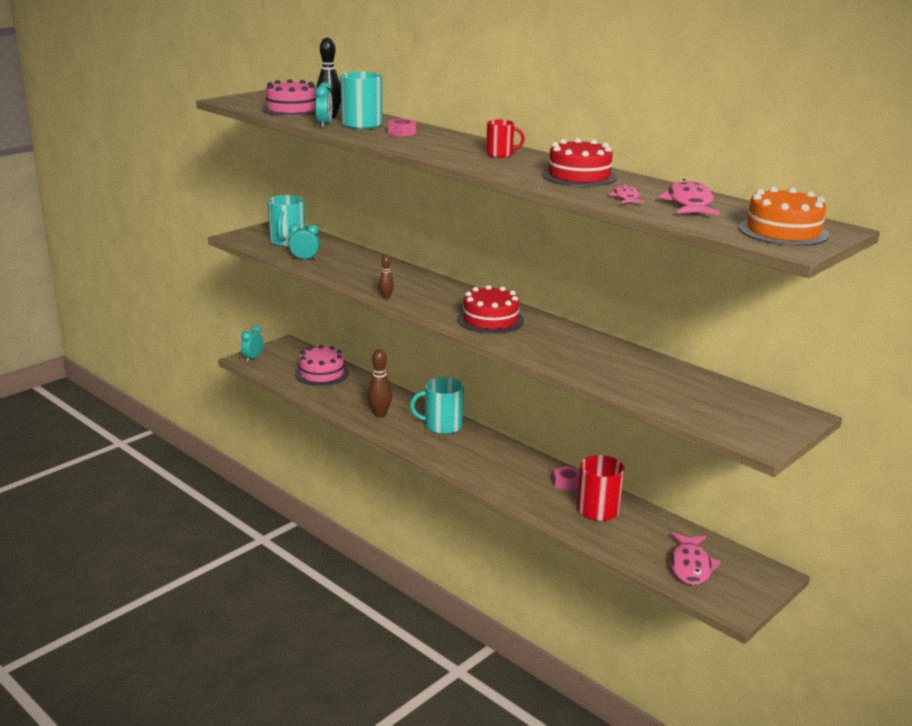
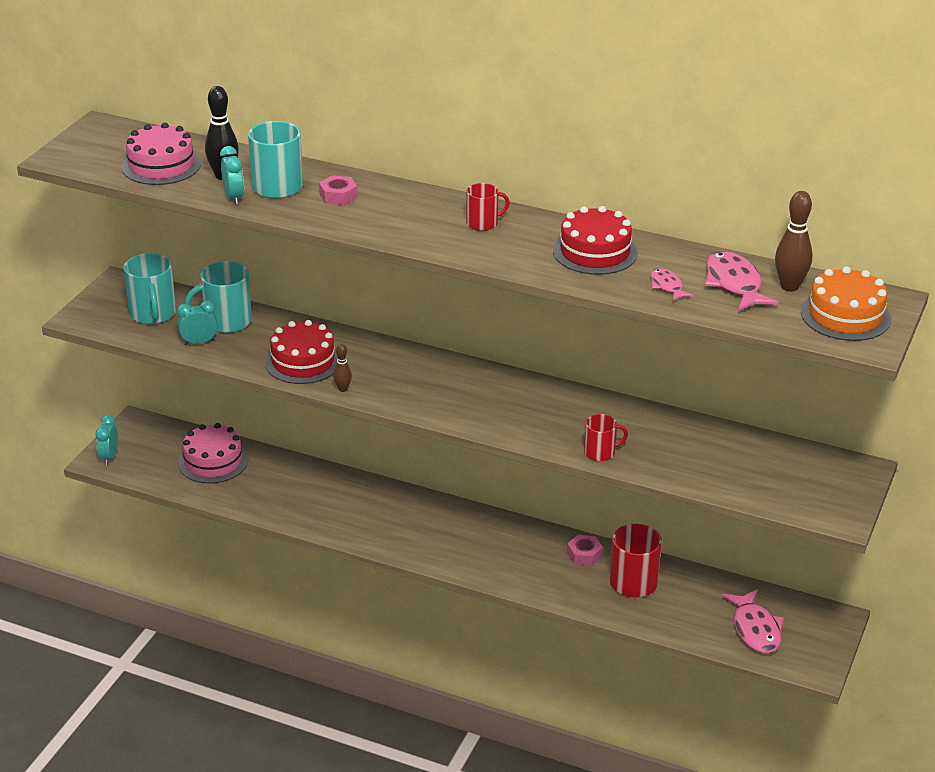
camera: 20 degrees left, 10 degrees up
(380, 414) = (323, 509): brown bowling pin -> brown bowling pin (789, 286)
(442, 426) = (405, 508): turquoise mug -> turquoise mug (226, 321)
(490, 320) = (483, 400): red cake -> red cake (303, 362)
(564, 364) = (600, 452): none -> red mug

